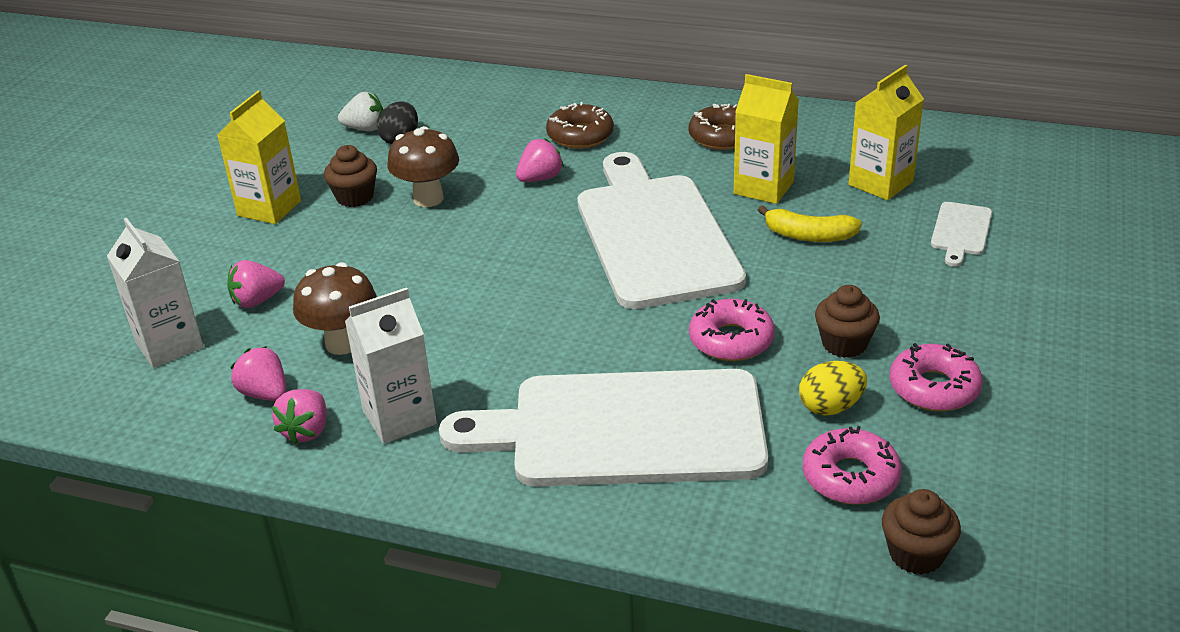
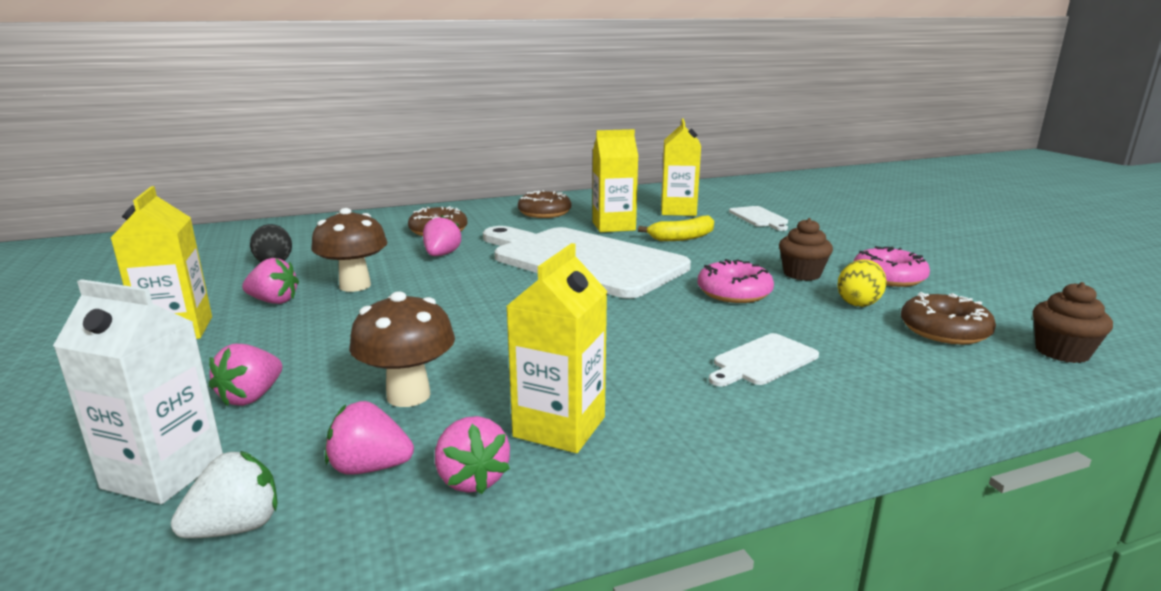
camera: 40 degrees left, 15 degrees down
(355, 197) = (274, 301): brown cupcake -> pink strawberry
(365, 128) = (226, 263): white strawberry -> white strawberry (236, 527)
(399, 417) = (559, 427): white carton -> yellow carton
(624, 430) = (763, 361): white cutting board -> white cutting board, size x0.40
(850, 477) = (944, 330): pink donut -> brown donut

